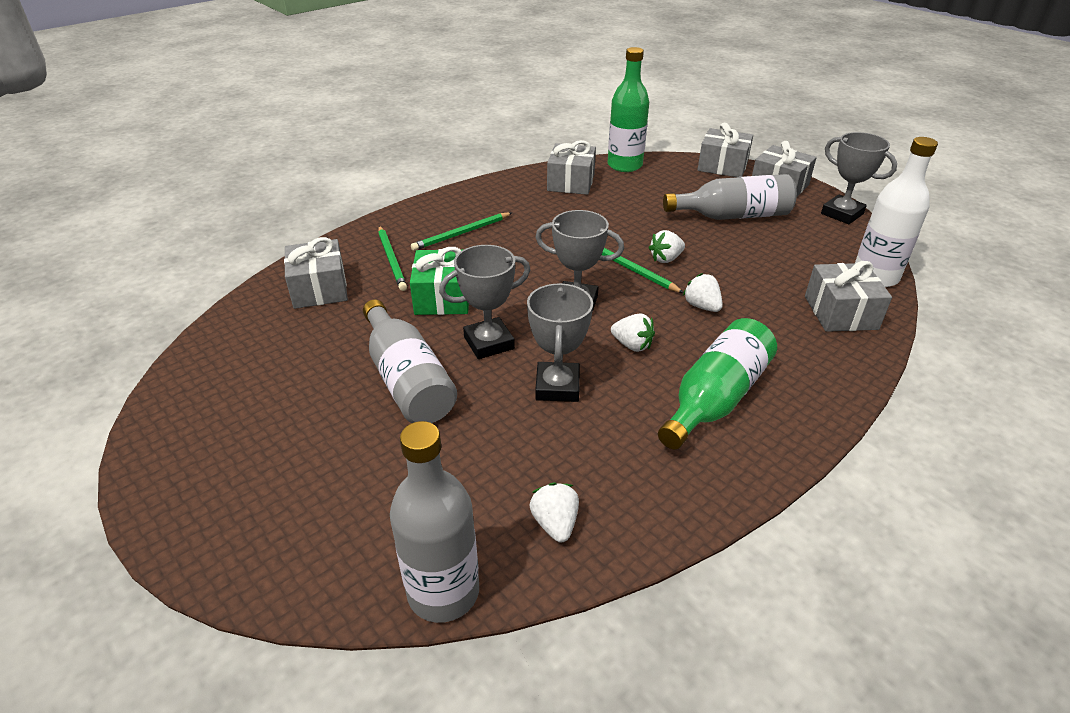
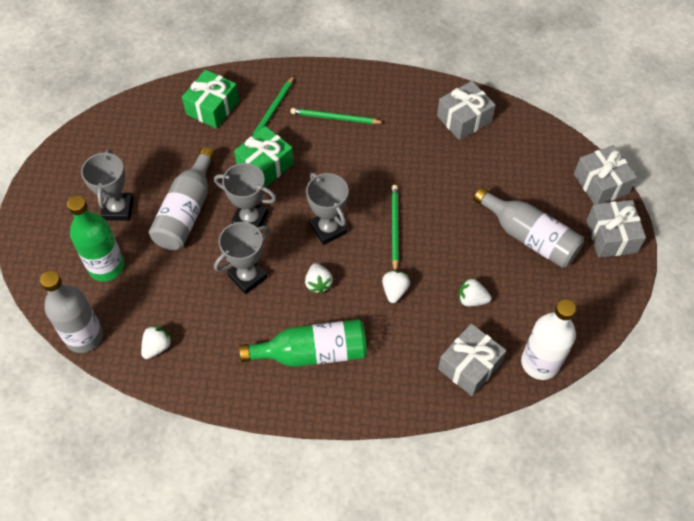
camera: 45 degrees right, 20 degrees up
(319, 289) = (212, 108): grey gift -> green gift
(624, 165) = (527, 128): green bottle -> green bottle (106, 266)
(666, 259) = (427, 238): white strawberry -> white strawberry (472, 299)
(842, 214) = (613, 298): grey trophy -> grey trophy (118, 209)

